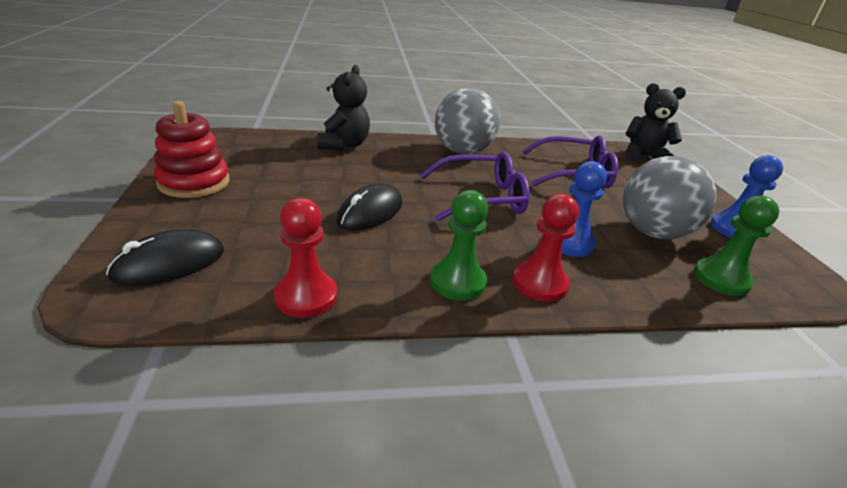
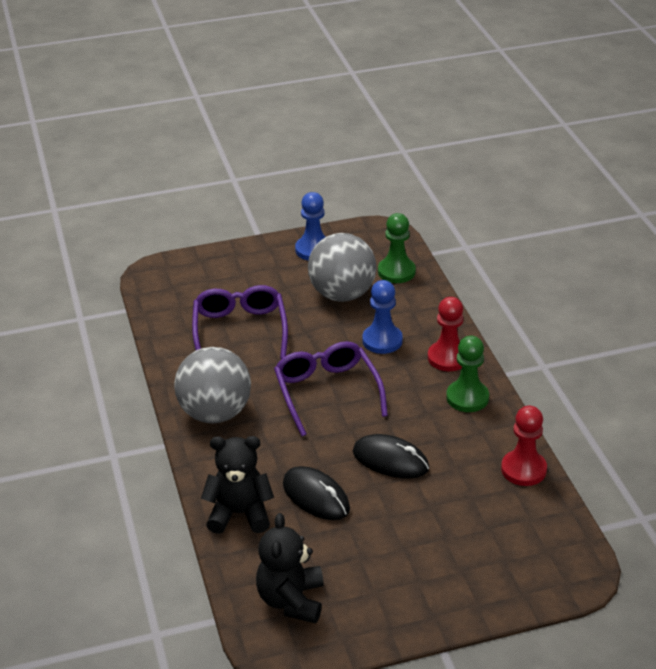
camera: 95 degrees left, 5 degrees up
(169, 264) = (527, 556): black mouse -> black mouse (316, 496)
(194, 182) = (393, 603): red stacking toy -> none
(643, 156) = (167, 277): black teddy bear -> black teddy bear (291, 600)

